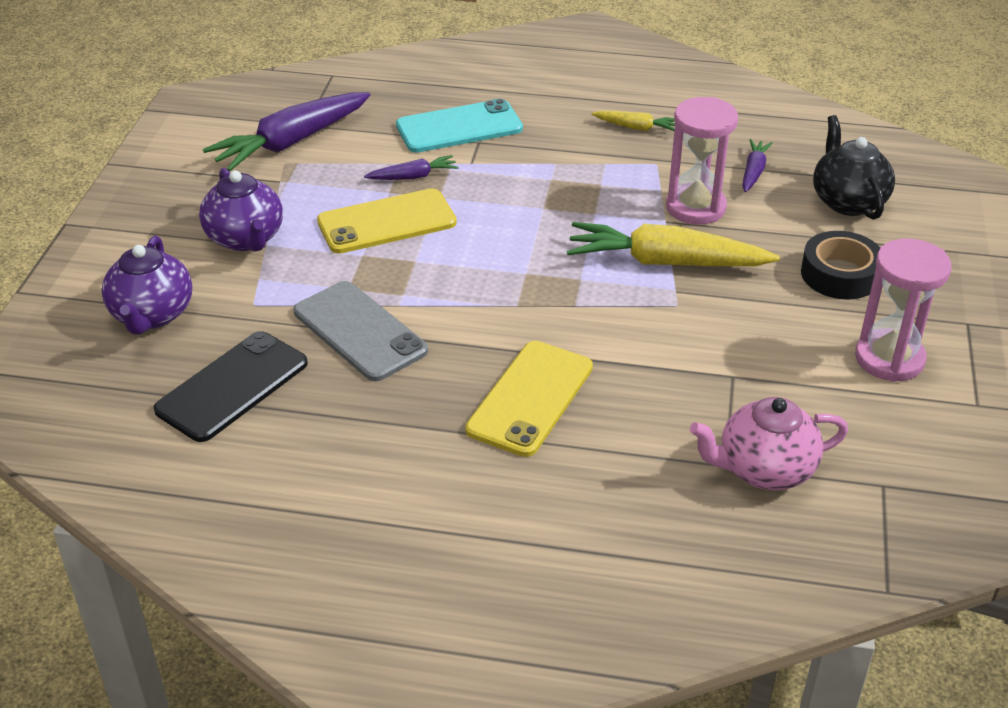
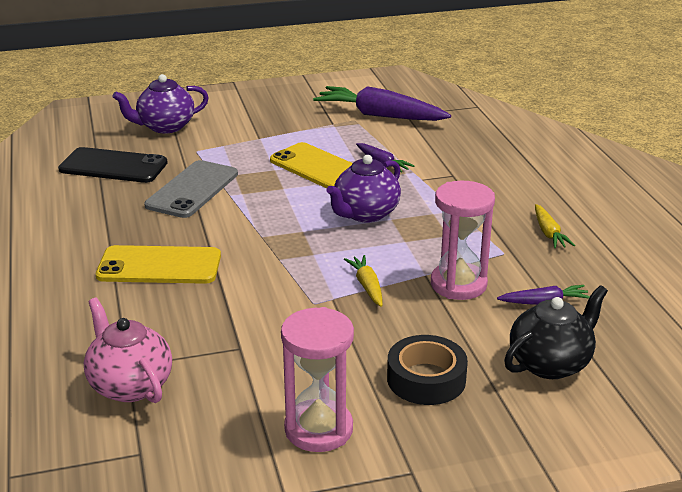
camera: 65 degrees right, 10 degrees down
(245, 239) = (261, 131): purple teapot -> purple teapot (365, 214)
(459, 127) = (463, 164): turquoise phone -> none
(665, 262) = (367, 286): yellow carrot -> yellow carrot, size x0.49

